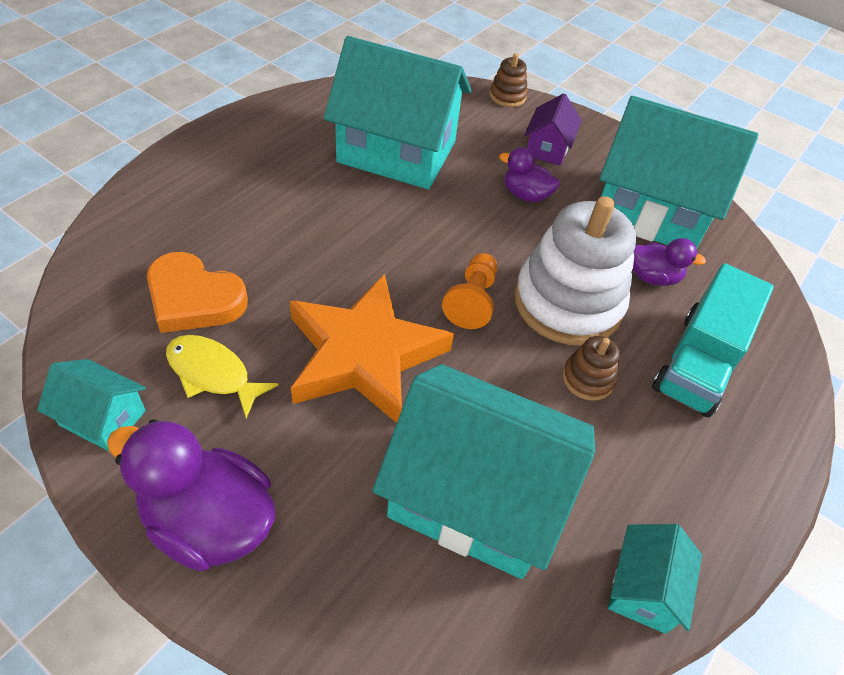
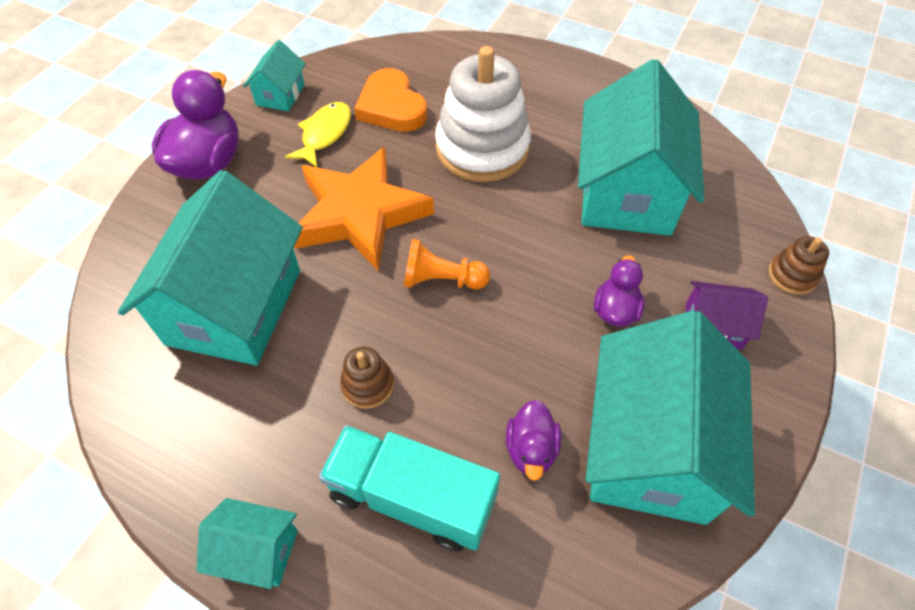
camera: 85 degrees right, 5 degrees up
(194, 298) = (391, 107): orange heart -> orange heart turned 45 degrees counterclockwise
(568, 303) = (463, 362): white stacking toy -> white stacking toy (482, 148)
(643, 588) = (154, 437): turquoise house -> turquoise house (257, 551)

